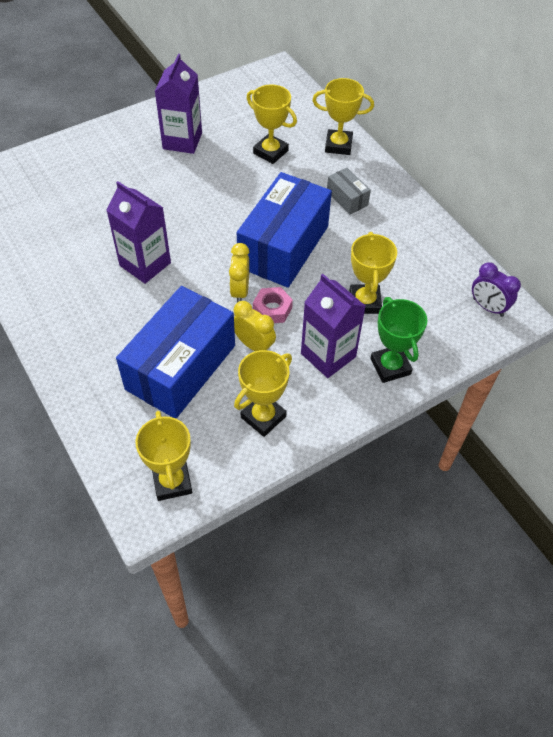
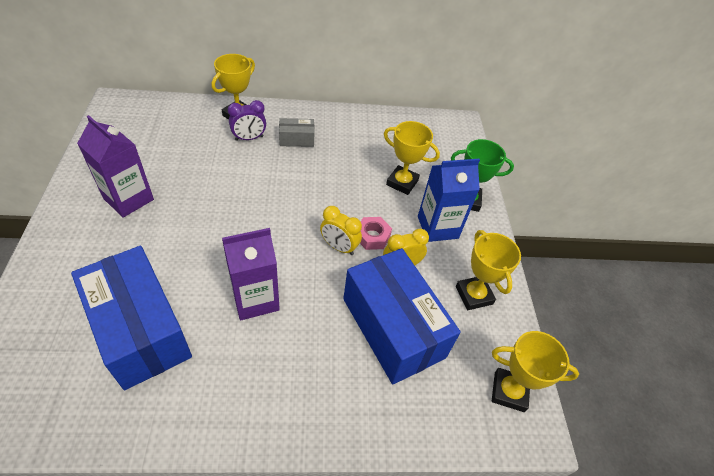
camera: 65 degrees left, 5 degrees down
(270, 152) = (205, 153): yellow trophy -> none
(284, 247) = (314, 197): blue box -> blue box (140, 329)
(328, 355) = (437, 227): purple carton -> blue carton
(487, 307) = (446, 130): purple clock -> purple clock (249, 138)

